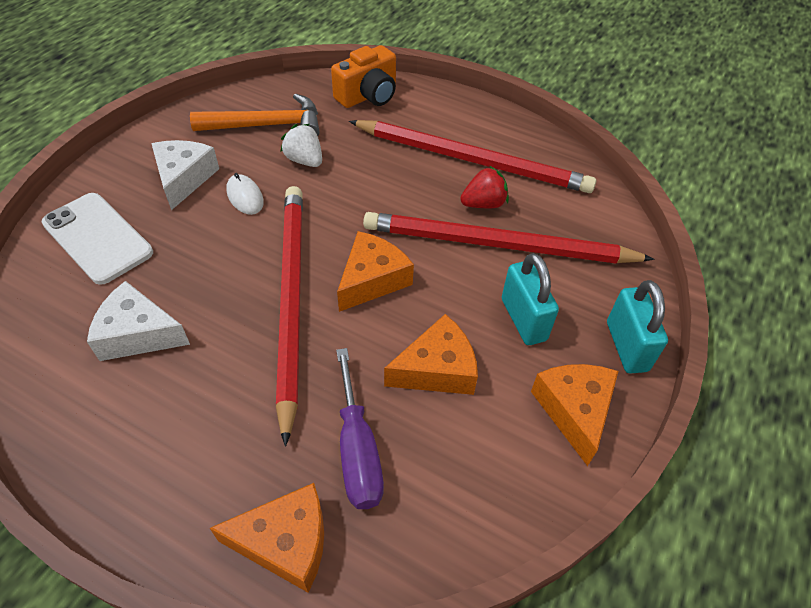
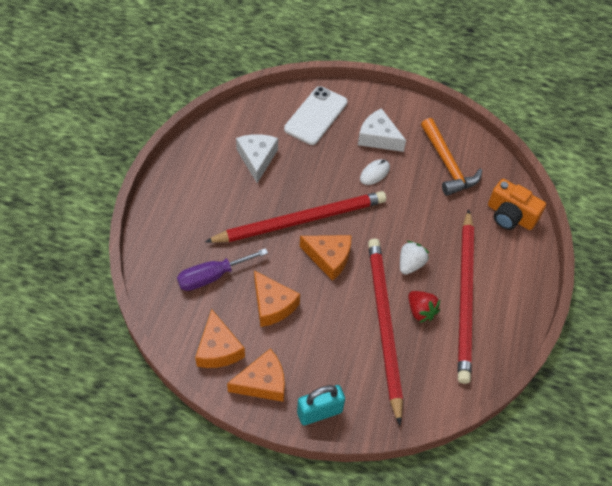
camera: 75 degrees right, 5 degrees up
(184, 178) = (378, 137): white cheese -> white cheese turned 135 degrees counterclockwise
(286, 542) = (158, 258): orange cheese -> orange cheese (218, 349)
(304, 160) = (421, 195): white strawberry -> white strawberry (410, 264)
(523, 319) = (323, 348): turquoise padlock -> none

